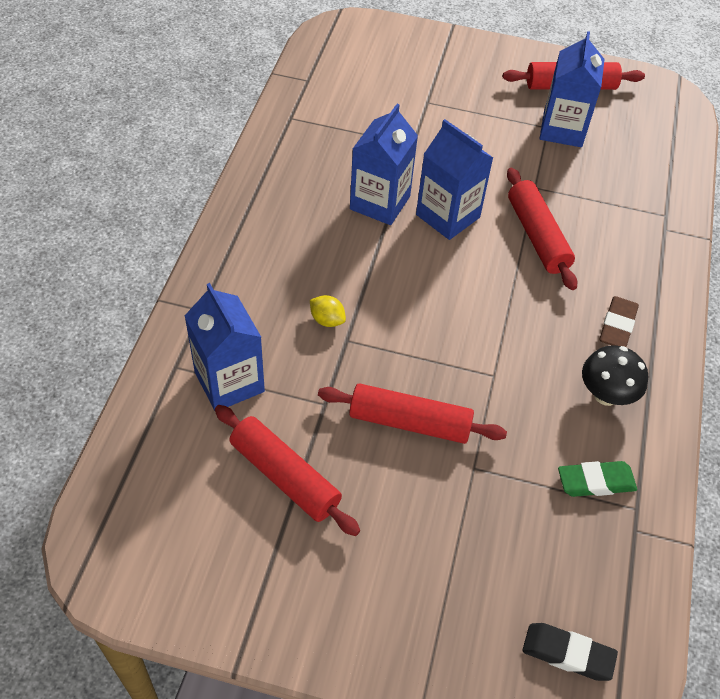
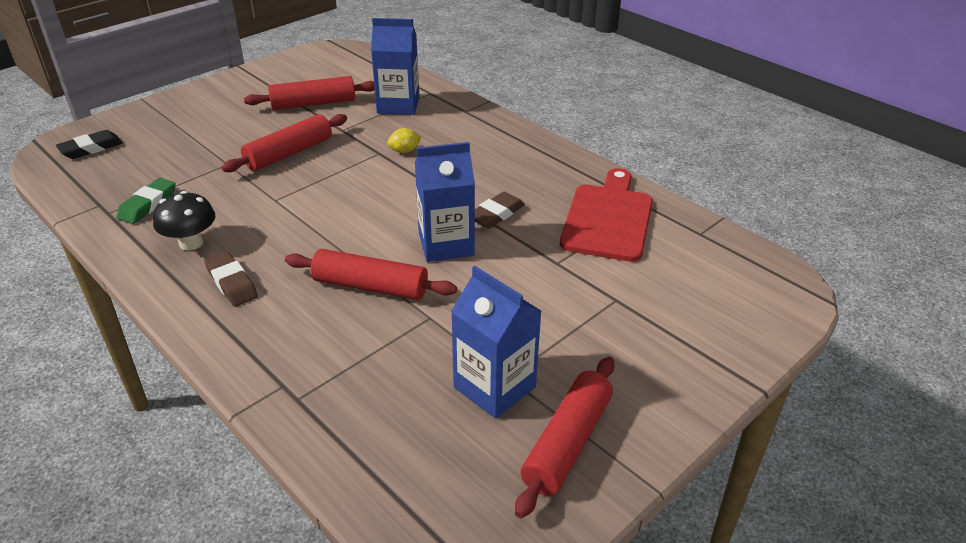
camera: 125 degrees right, 15 degrees down
(329, 134) = (608, 219): none -> red cutting board
(380, 203) = (496, 214): blue carton -> brown eraser

